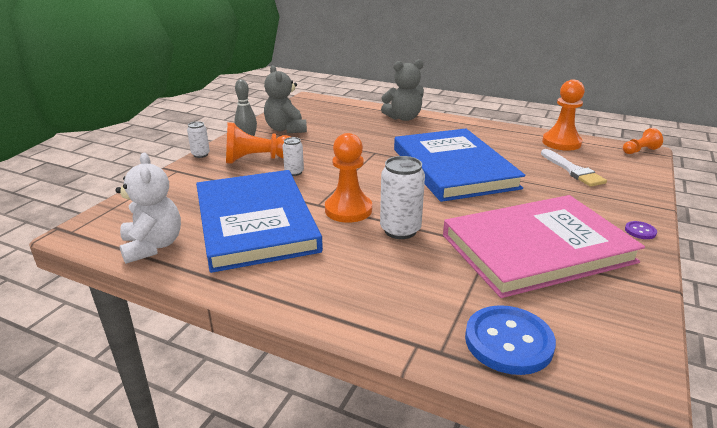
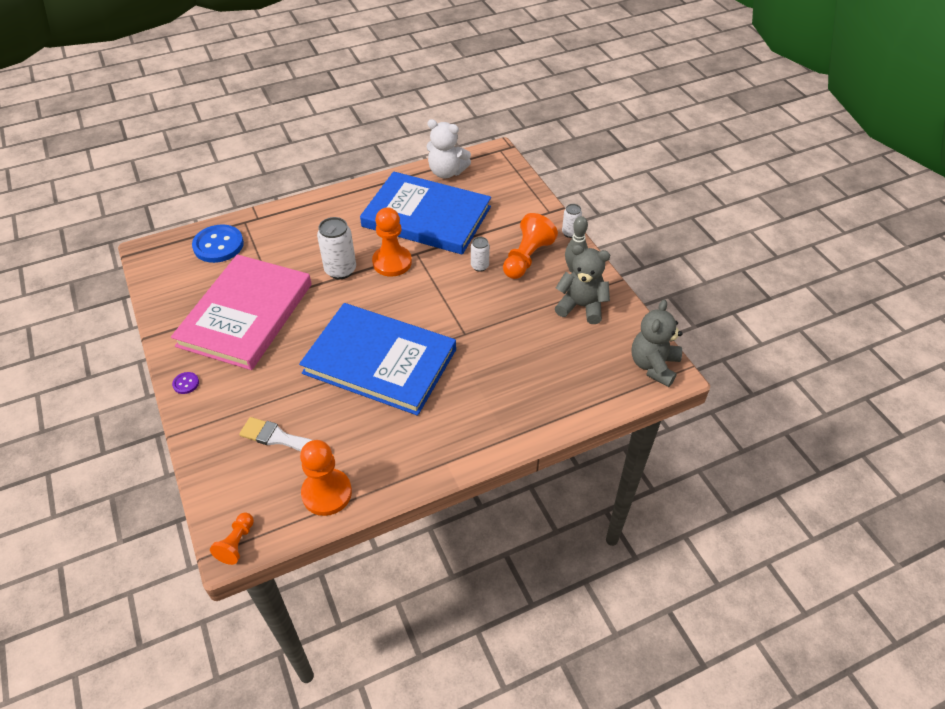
camera: 130 degrees right, 20 degrees up
(403, 118) = (525, 414): grey teddy bear -> grey teddy bear (653, 366)

